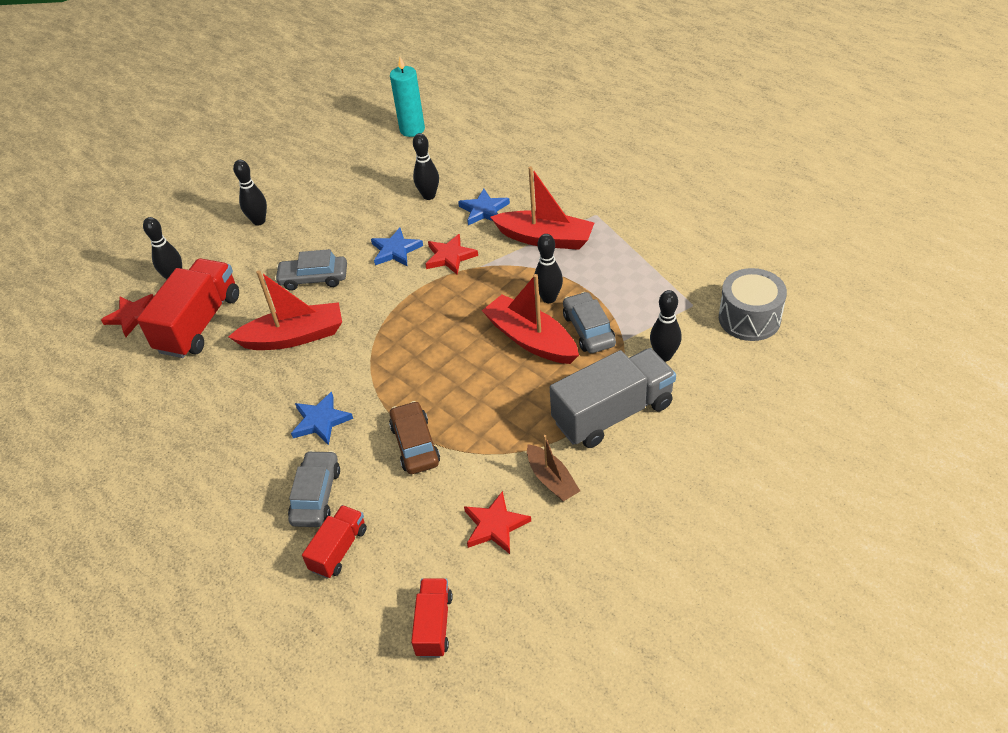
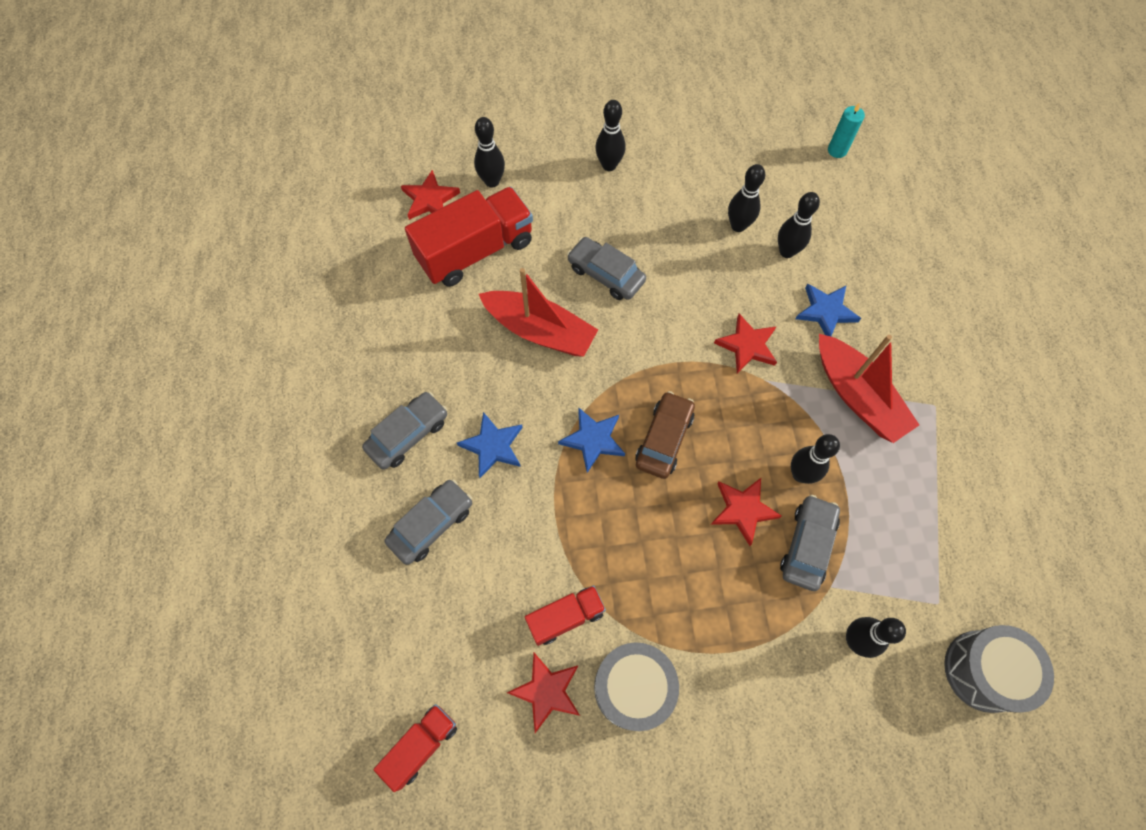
camera: 35 degrees right, 20 degrees up
(246, 457) = (408, 434): none -> grey car
(339, 549) = (407, 598): red truck -> red truck (565, 617)
(383, 201) = (738, 226): none -> black bowling pin
(395, 250) = (703, 297): blue star -> blue star (593, 440)
(412, 129) = (837, 150): turquoise candle -> turquoise candle, size x0.63
(415, 444) = (549, 541): brown car -> brown car (664, 439)
(531, 339) = (743, 510): red boat -> red star
(552, 480) = (633, 687): brown boat -> grey drum
(612, 413) = (748, 664): grey truck -> none

